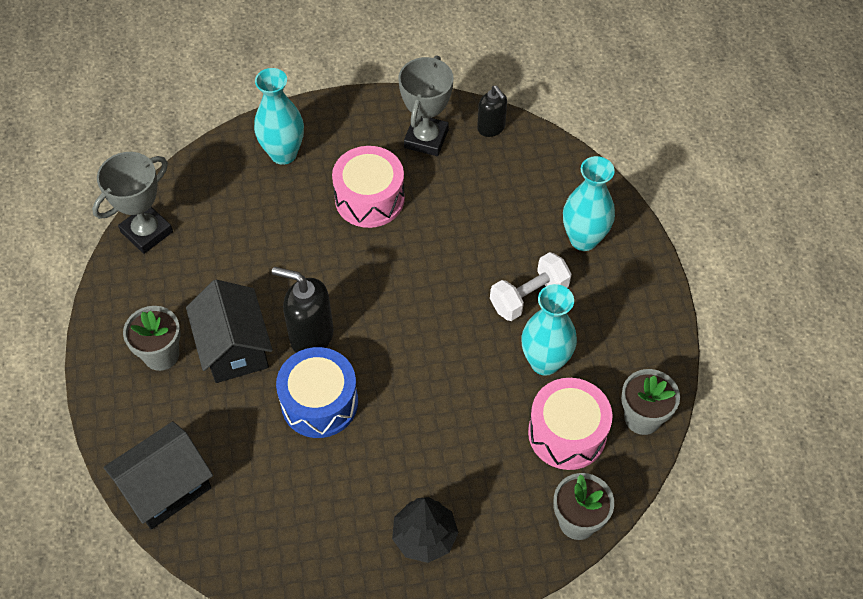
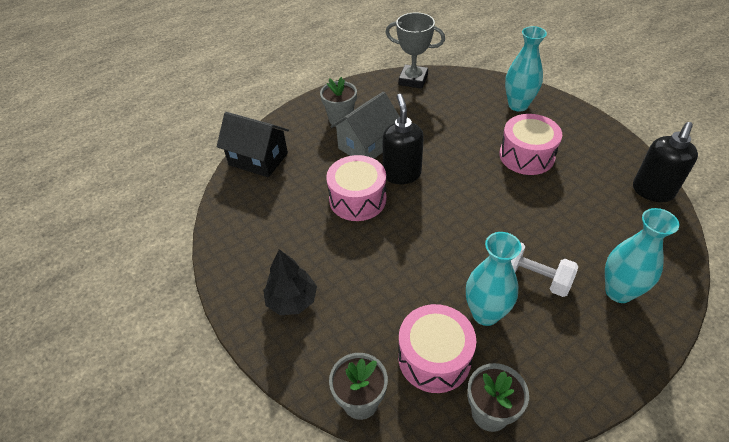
camera: 65 degrees right, 10 degrees down
(234, 348) = (367, 145): black house -> grey house
(319, 402) = (357, 199): blue drum -> pink drum
(426, 139) = (602, 162): grey trophy -> none
(491, 128) = (652, 191): black soap dispenser -> black soap dispenser, size x1.58

